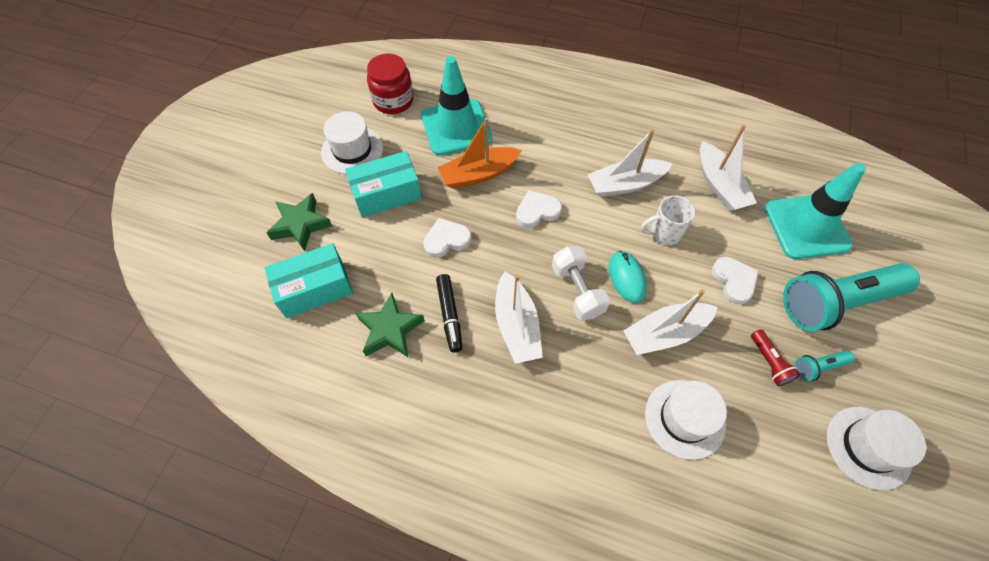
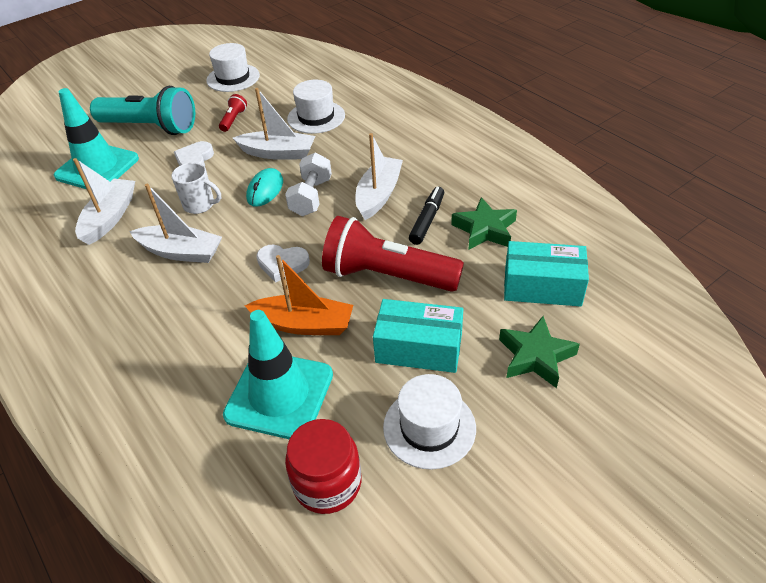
camera: 145 degrees left, 15 degrees down
(446, 240) = (387, 276): white heart -> red flashlight
(818, 367) = (209, 108): turquoise flashlight -> none

